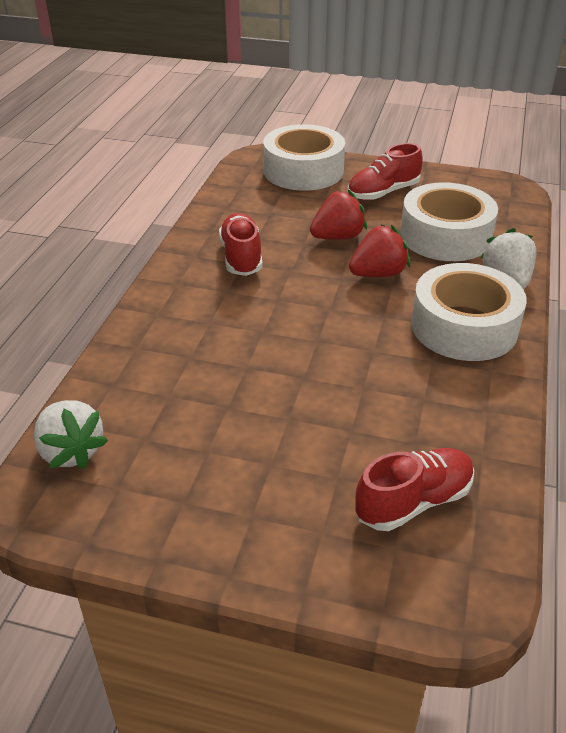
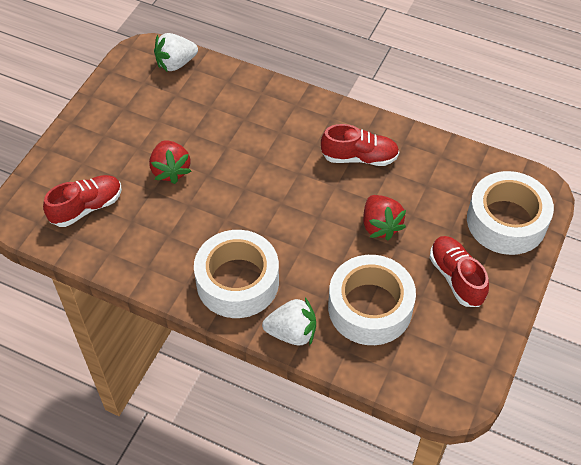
camera: 100 degrees right, 15 degrees up
(378, 274) = (319, 242): red strawberry -> red strawberry (170, 170)
(413, 502) = (87, 207): red shoe -> red shoe turned 105 degrees counterclockwise

